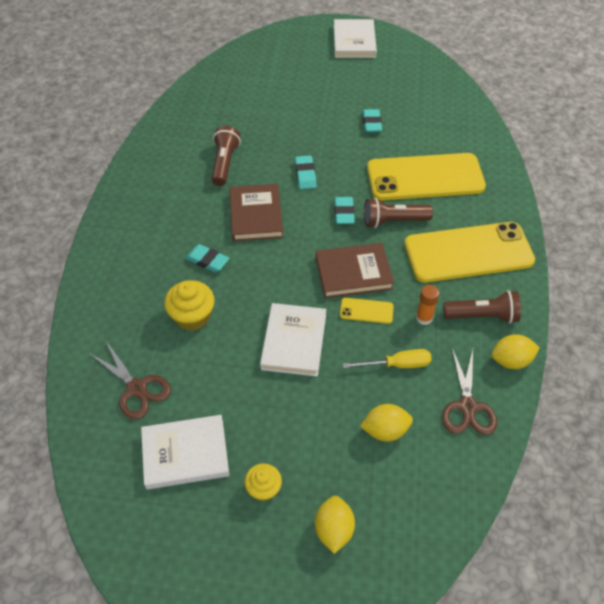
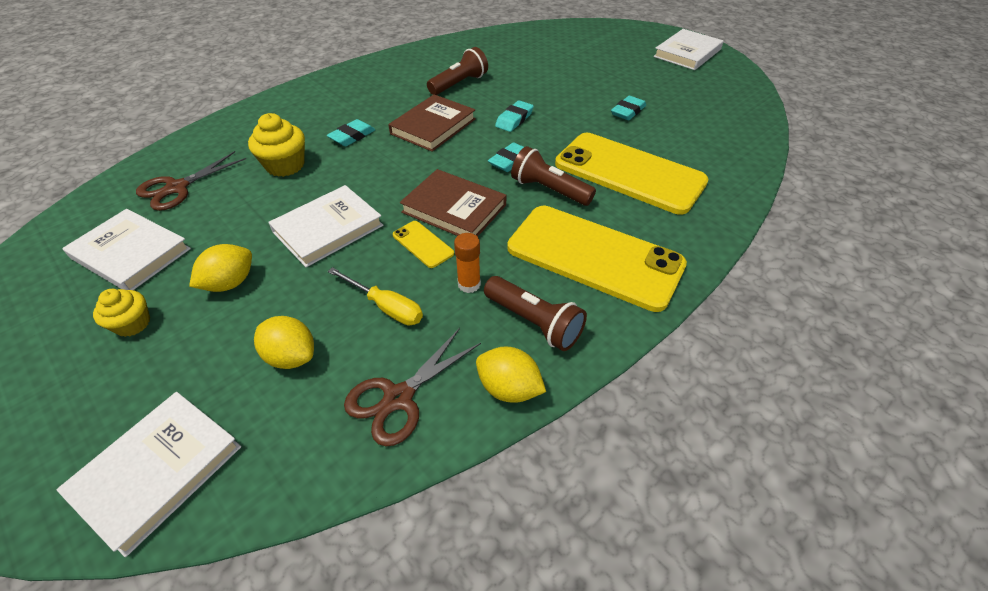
camera: 40 degrees right, 5 degrees down
(137, 388) = (177, 188): brown scissors -> brown scissors turned 45 degrees clockwise
(207, 260) = (352, 136): turquoise eraser -> turquoise eraser turned 60 degrees clockwise
(334, 530) = (120, 408): yellow lemon -> yellow lemon (230, 283)
(402, 536) = (158, 471): none -> white book

